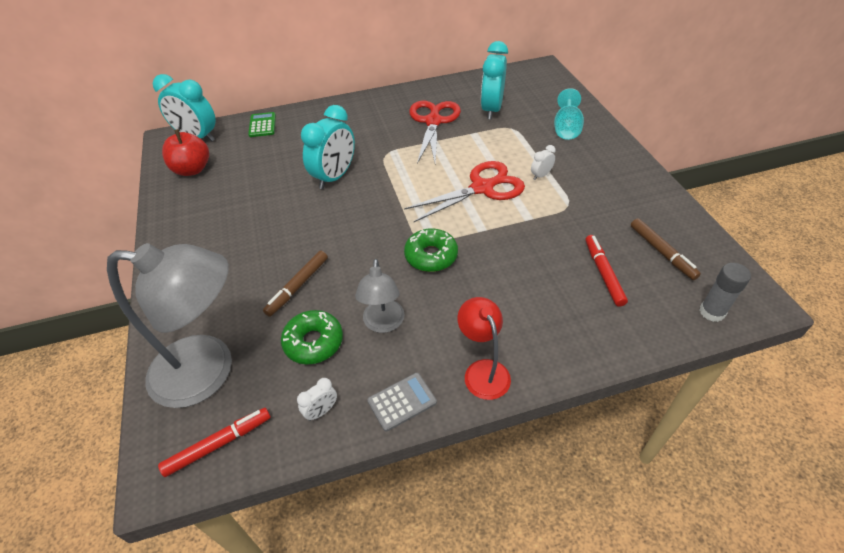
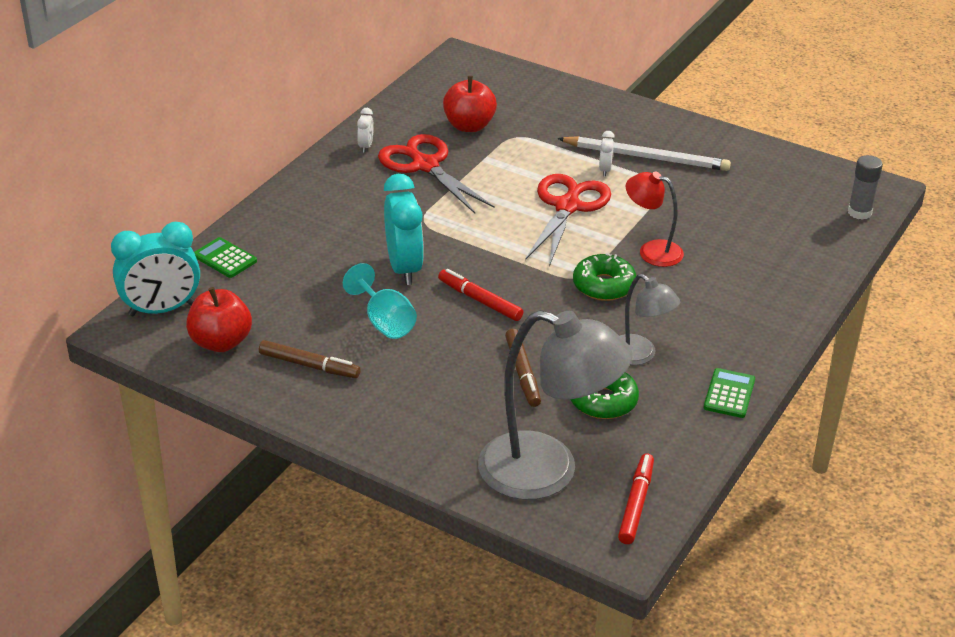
camera: 45 degrees left, 10 degrees down
(209, 371) = (547, 472): grey lamp -> grey lamp turned 60 degrees clockwise
(321, 411) = (680, 436): white clock -> white clock (366, 146)
(402, 402) = (729, 394): grey calculator -> green calculator
(483, 370) = (757, 340): red lamp -> red lamp (652, 251)
(491, 109) = (469, 126): turquoise clock -> red apple
(566, 129) = (570, 114): turquoise goblet -> turquoise goblet (385, 322)
(582, 180) = (646, 157): none -> white pencil
(603, 273) = (756, 225): red marker -> red marker (480, 300)
(662, 252) = (779, 186): brown marker -> brown marker (309, 365)

